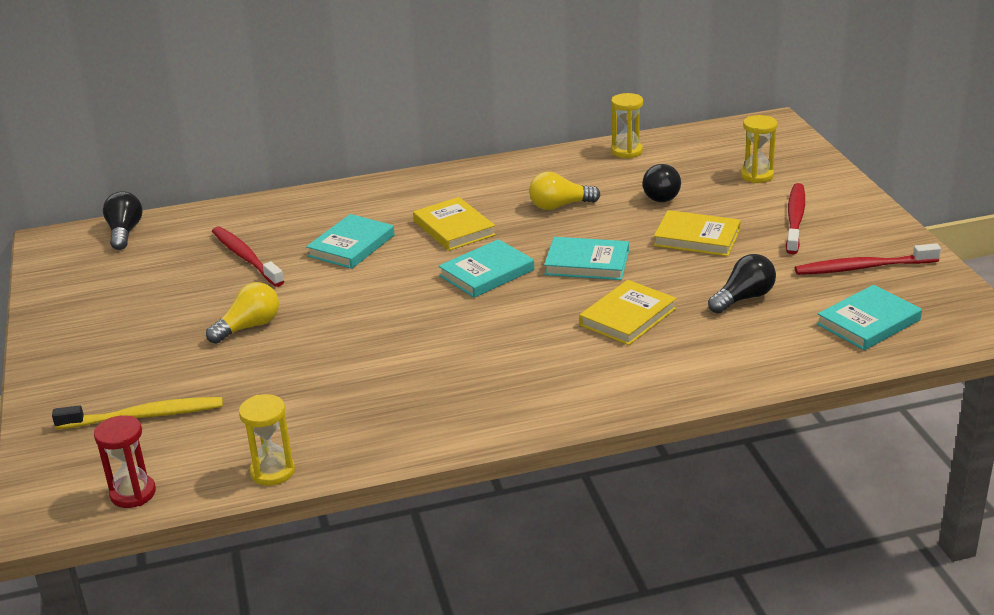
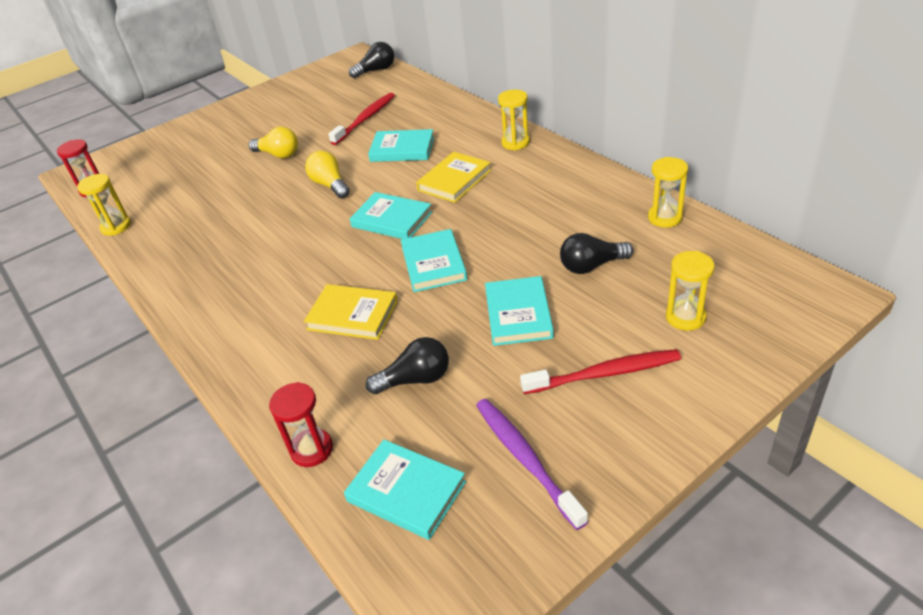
camera: 70 degrees right, 10 degrees up
(144, 416) = (171, 161): yellow toothbrush -> none
(424, 185) = (515, 143): none -> yellow hourglass
(560, 206) = (526, 216): yellow light bulb -> yellow light bulb (330, 185)
(697, 237) = (518, 314): yellow book -> turquoise book
(743, 298) = (415, 379): black light bulb -> black light bulb turned 45 degrees counterclockwise
(796, 360) = (311, 449): none -> red hourglass
(863, 267) = (526, 459): red toothbrush -> purple toothbrush

